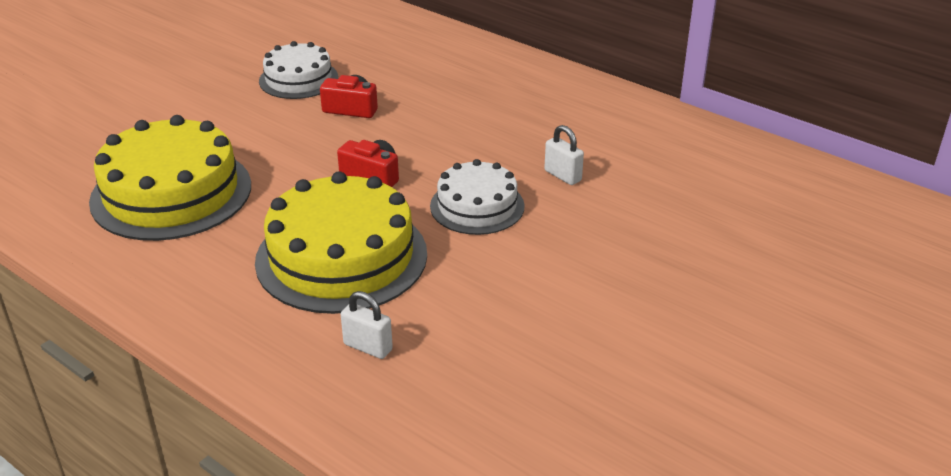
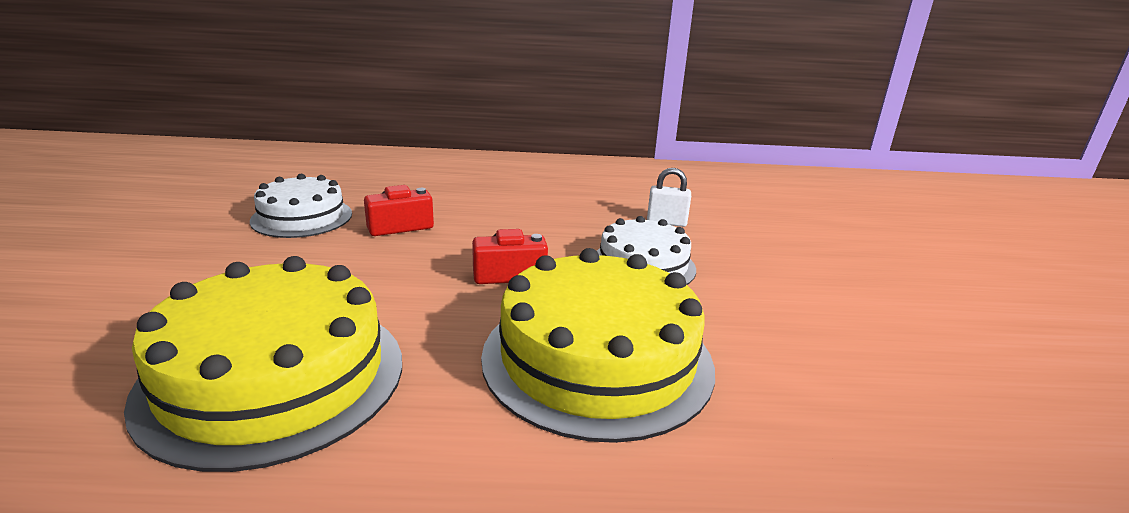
camera: 40 degrees left, 10 degrees down
(368, 347) = (778, 442): white padlock -> none

